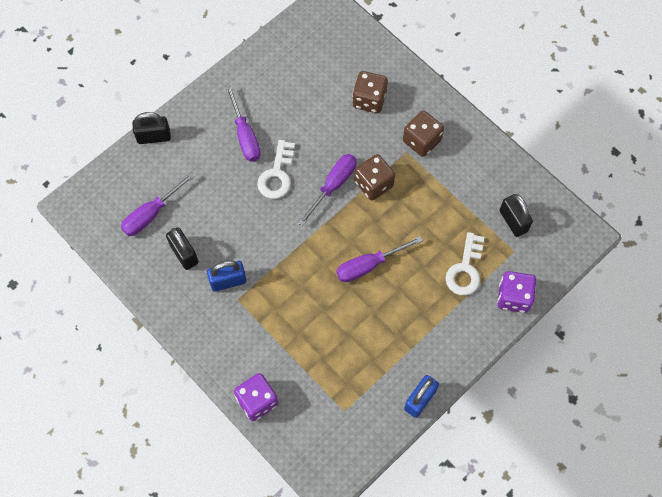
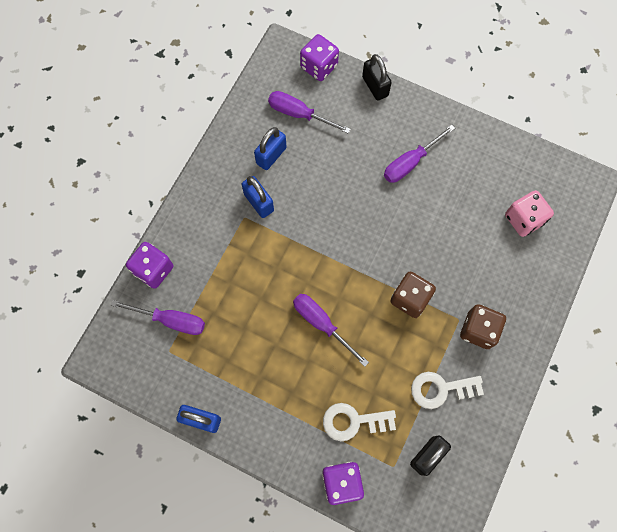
camera: 70 degrees right, 5 degrees up
(108, 178) = (319, 67): none -> purple dice
(184, 254) = (271, 155): black padlock -> blue padlock
(277, 175) = (382, 205): white key -> white key (440, 389)
(333, 185) = (392, 261): purple screwdriver -> purple screwdriver (171, 320)
(337, 67) = (523, 219): none -> pink dice
(369, 100) = (501, 262): brown dice -> none

